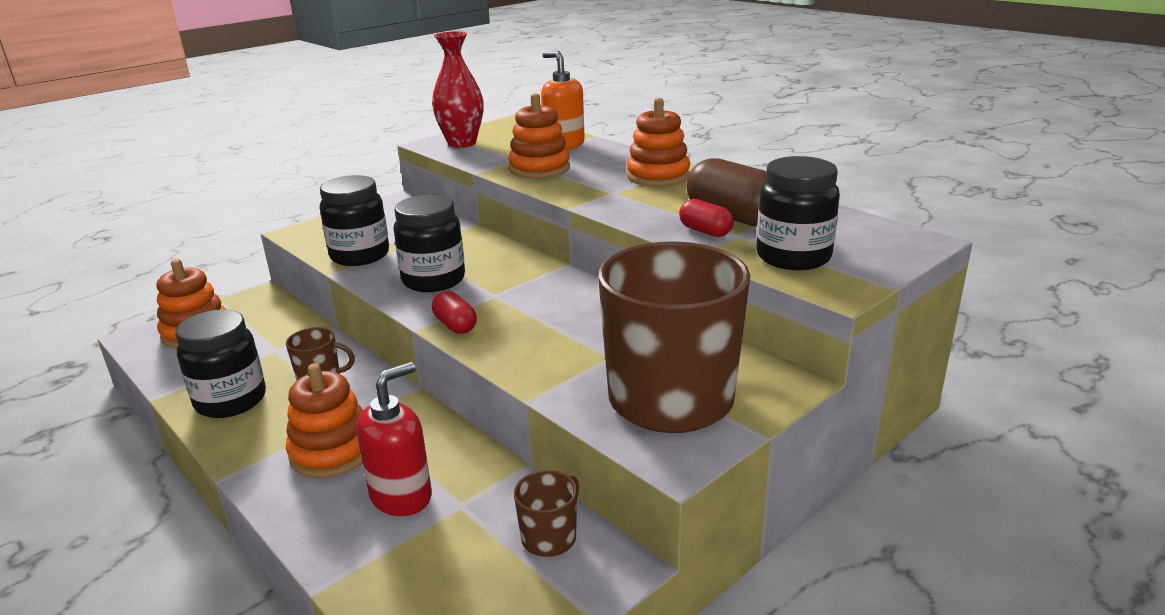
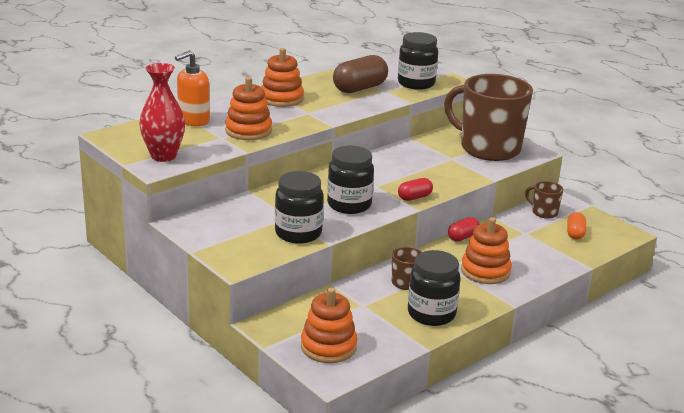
camera: 90 degrees left, 0 degrees up
(401, 496) = (521, 248): red soap dispenser -> none
(457, 581) = (575, 233): none -> orange capsule
(705, 231) = (379, 97): red capsule -> red capsule (463, 237)

